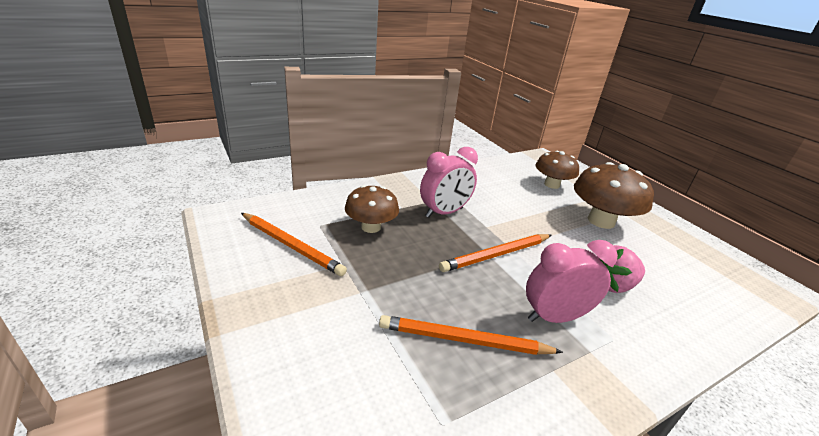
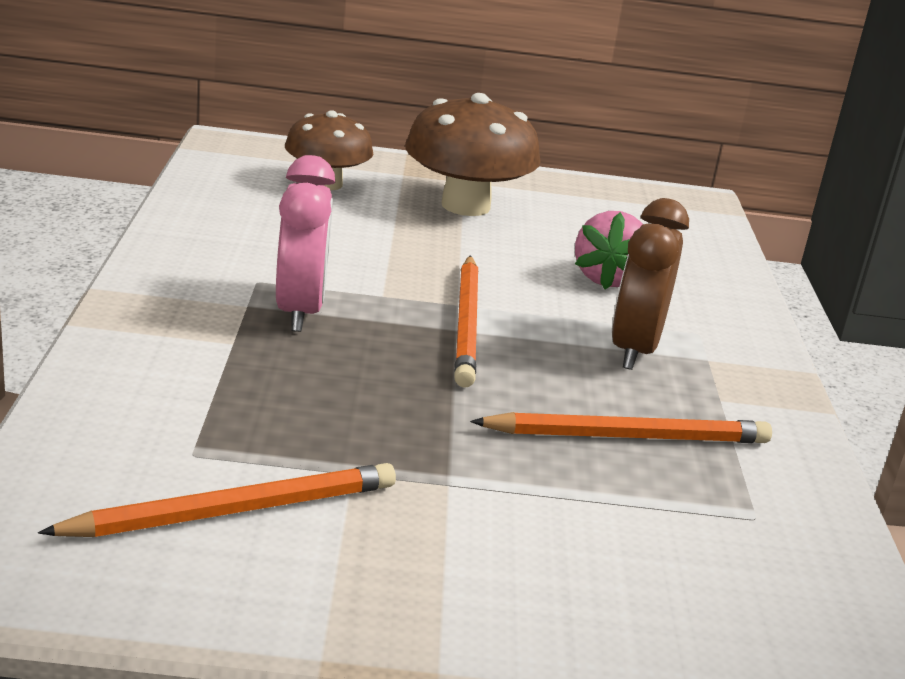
camera: 60 degrees left, 5 degrees down
(371, 227) = (265, 400): brown mushroom -> none
(464, 340) = (627, 436): orange pencil -> orange pencil turned 135 degrees counterclockwise
(554, 317) = (634, 350): pink clock -> brown clock

